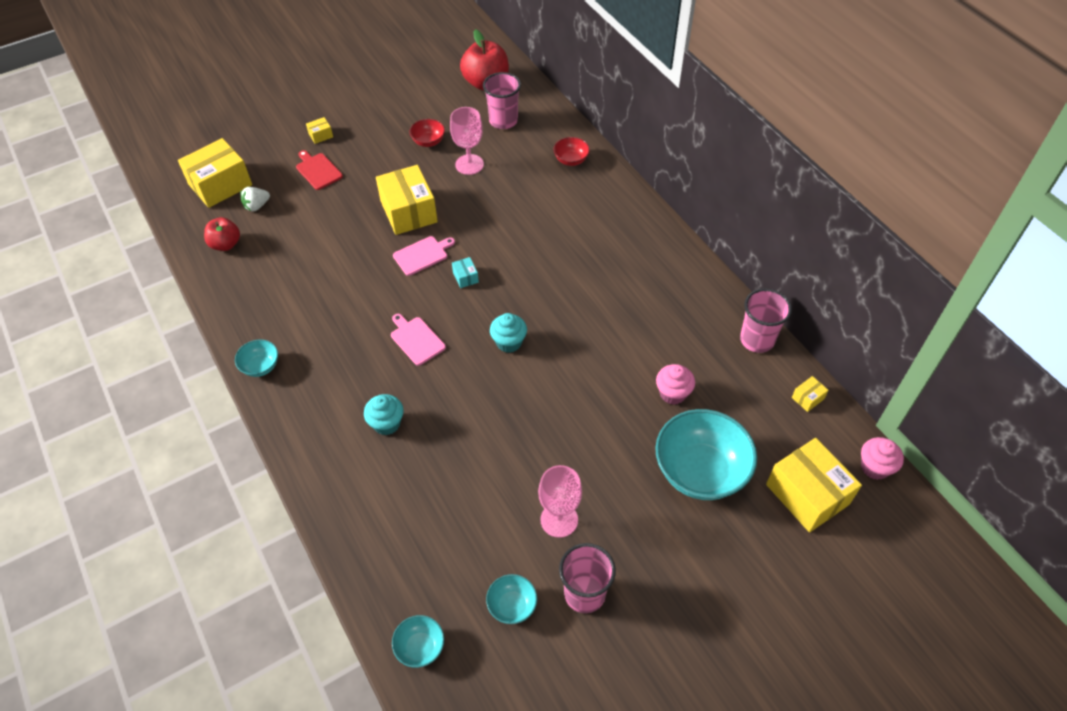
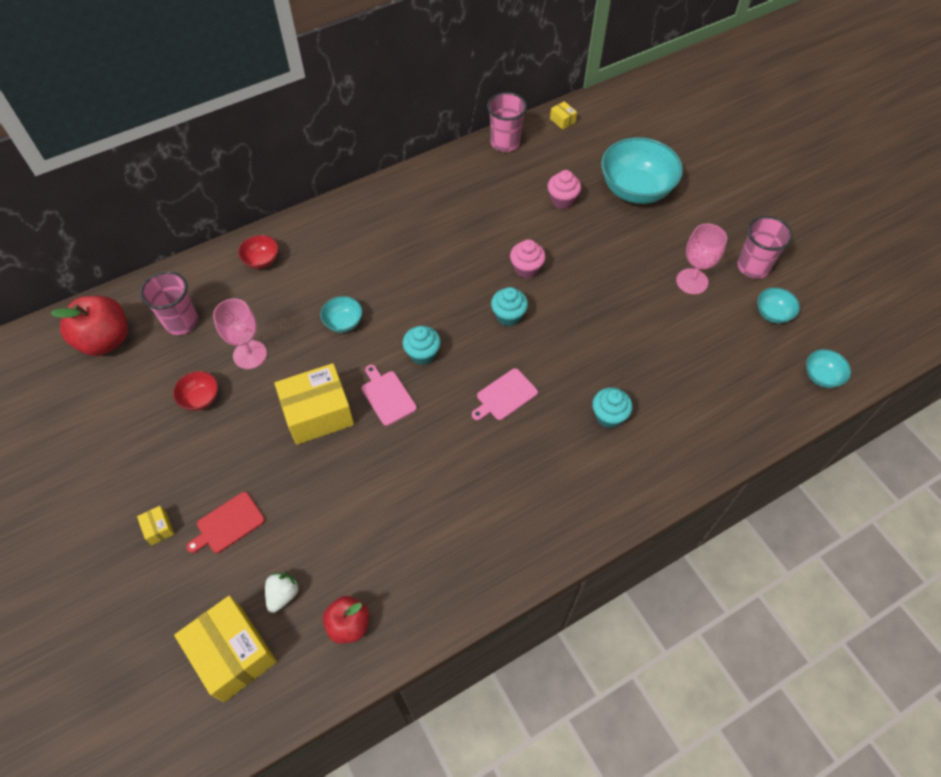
camera: 90 degrees left, 5 degrees up
(257, 206) = (283, 594): white strawberry -> white strawberry turned 120 degrees counterclockwise
(261, 366) = (543, 549): turquoise bowl -> turquoise bowl (343, 322)
(465, 277) = (422, 354): turquoise box -> turquoise cupcake
(807, 494) = (648, 132): yellow box -> none
(874, 467) = (621, 94): pink cupcake -> pink cupcake (526, 269)

